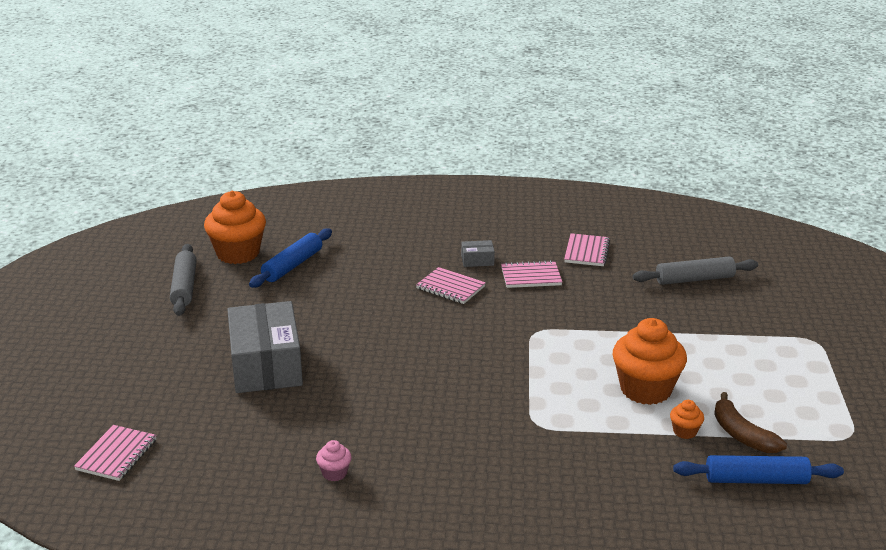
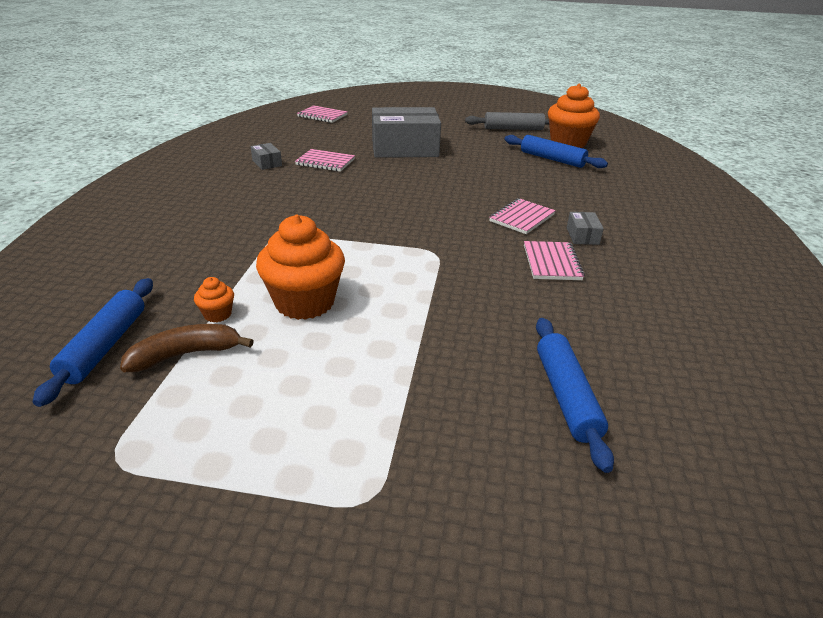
camera: 95 degrees right, 5 degrees up
(334, 473) = (267, 163): pink cupcake -> grey box
(586, 252) = (626, 309): pink notebook -> pink notebook (325, 162)
(694, 279) = (566, 396): grey rolling pin -> blue rolling pin

